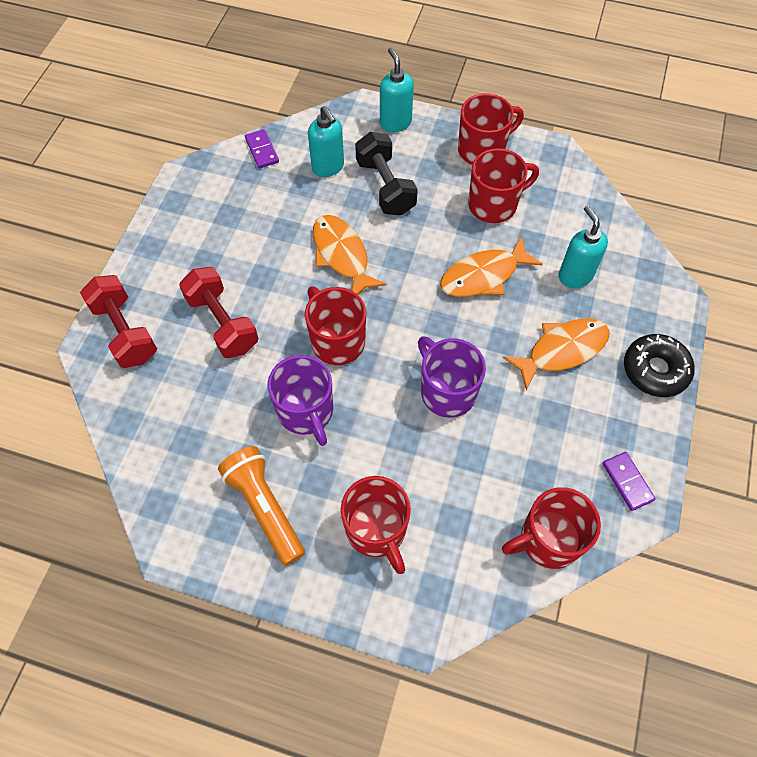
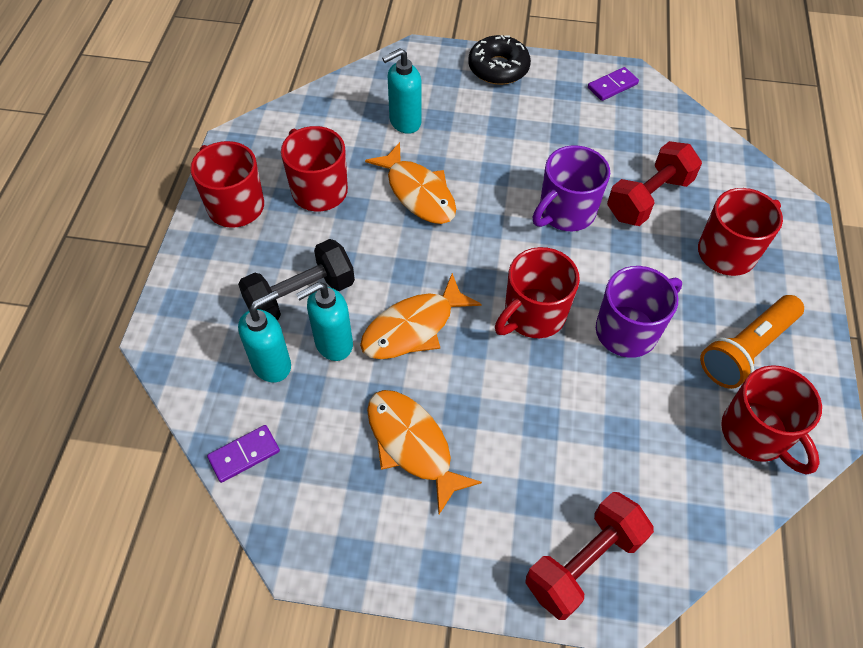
camera: 100 degrees left, 5 degrees down
(222, 323) = (539, 441): red dumbbell -> red dumbbell (648, 198)
(395, 123) = (189, 298): turquoise soap dispenser -> turquoise soap dispenser (333, 344)
(548, 539) = (684, 133): red mug -> red mug (755, 433)
(562, 350) = (494, 129): orange fish -> orange fish (412, 444)

